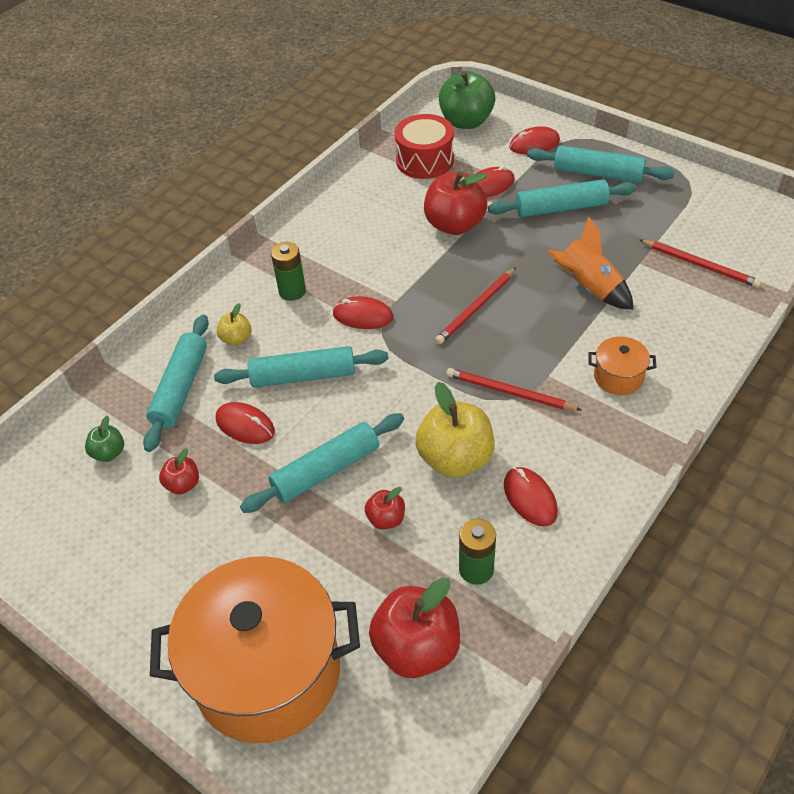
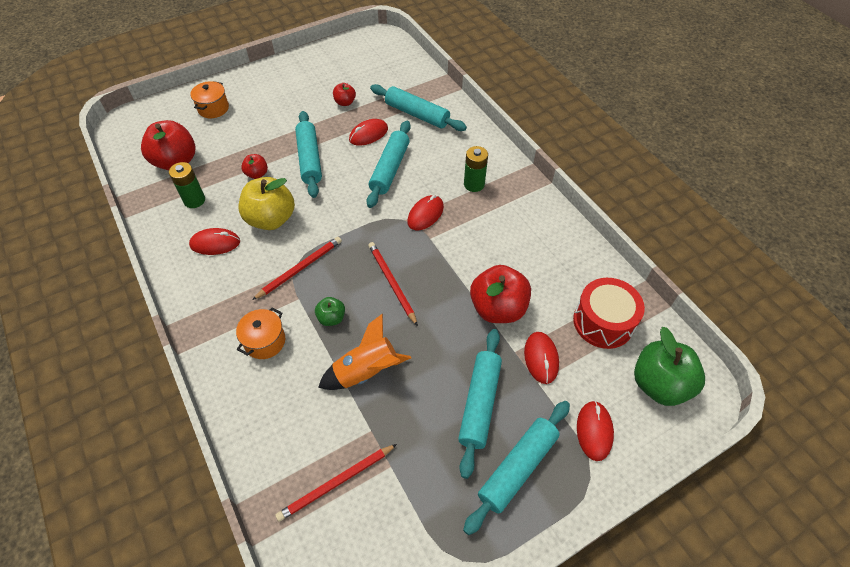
camera: 110 degrees right, 5 degrees up
(109, 453) = (388, 80): green apple -> green apple (331, 318)
(236, 339) = (444, 146): yellow apple -> none
(267, 672) = (213, 108): orange pot -> orange pot, size x0.41

